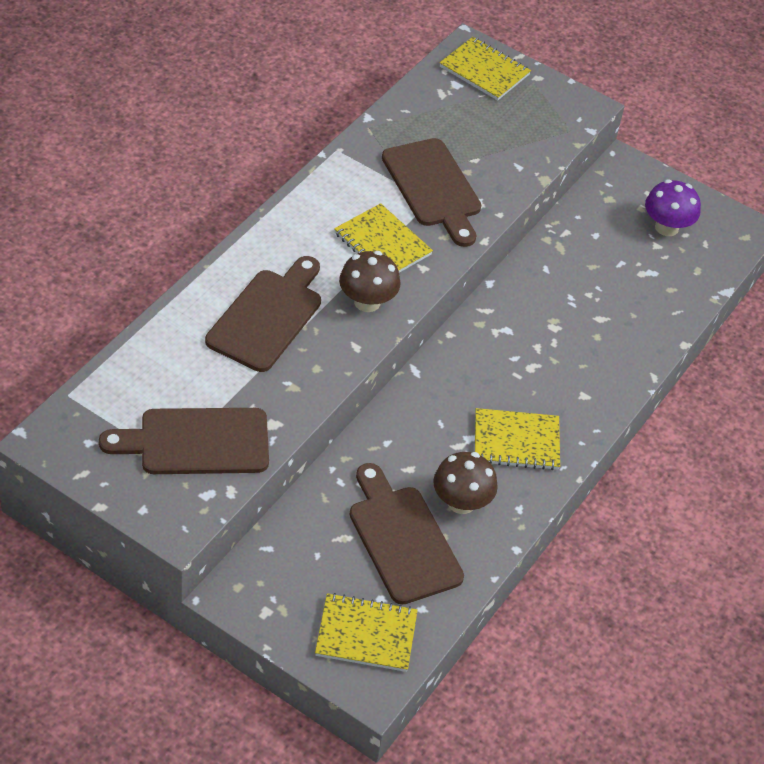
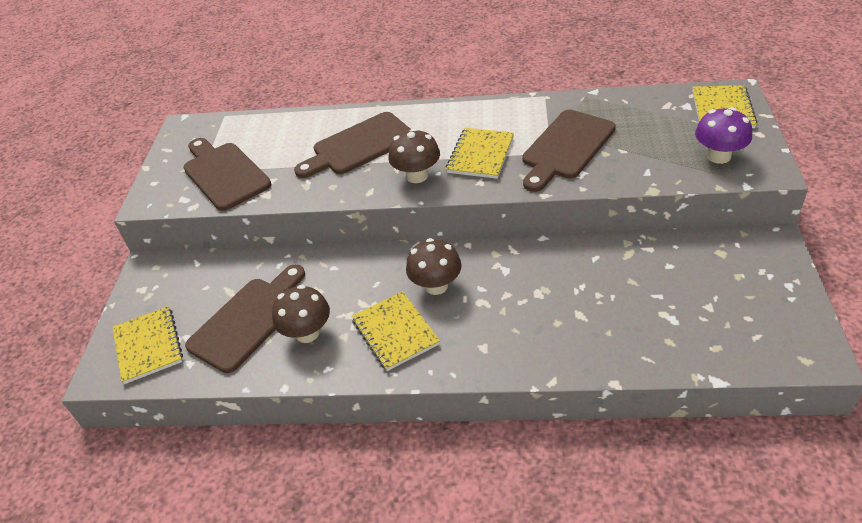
camera: 70 degrees right, 5 degrees down
(268, 316) = (359, 146): brown cutting board -> brown cutting board turned 150 degrees clockwise
(483, 384) = (436, 286): none -> brown mushroom
(666, 227) = (739, 302): purple mushroom -> purple mushroom (718, 156)

